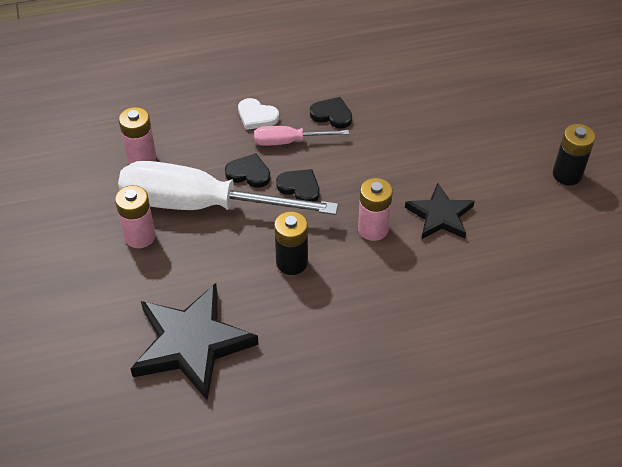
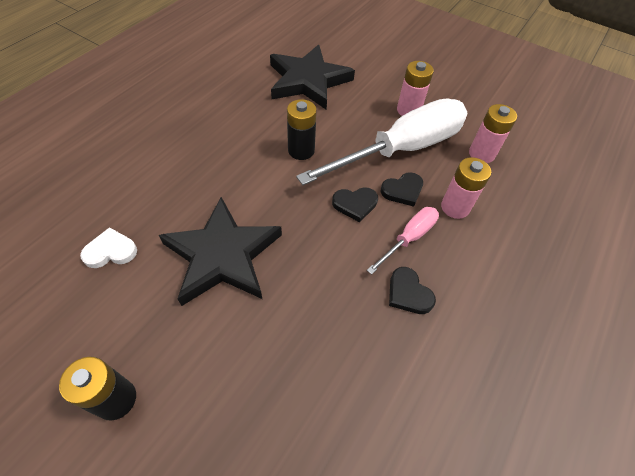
camera: 135 degrees right, 5 degrees up
(257, 116) = (461, 243): white heart -> white heart (111, 251)
(332, 115) = (408, 293): black heart -> black heart turned 75 degrees clockwise
(373, 229) = (268, 208): pink battery -> pink battery (455, 207)
(440, 215) = (222, 255): black star -> black star, size x1.65

